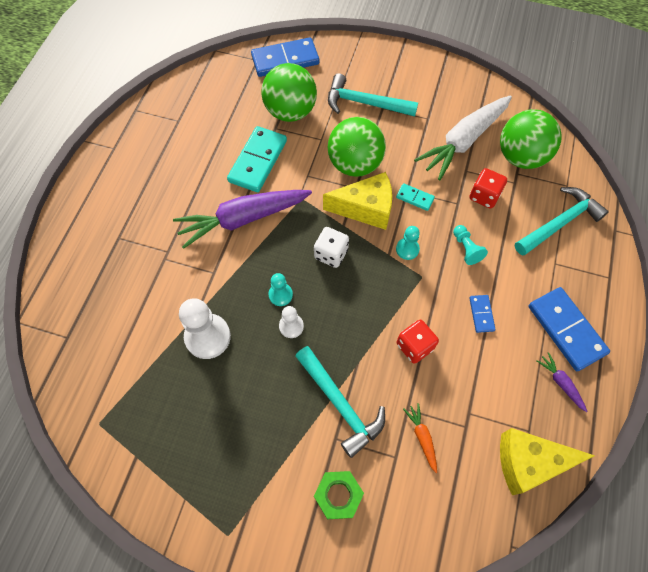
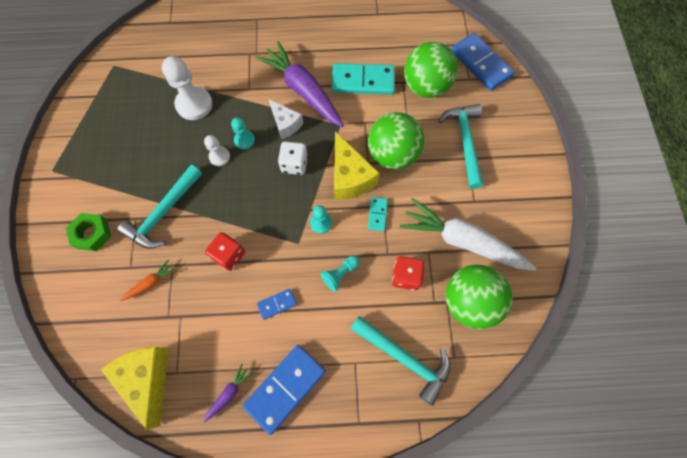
camera: 70 degrees right, 5 degrees up
(278, 248) = (286, 124): none -> white cheese

